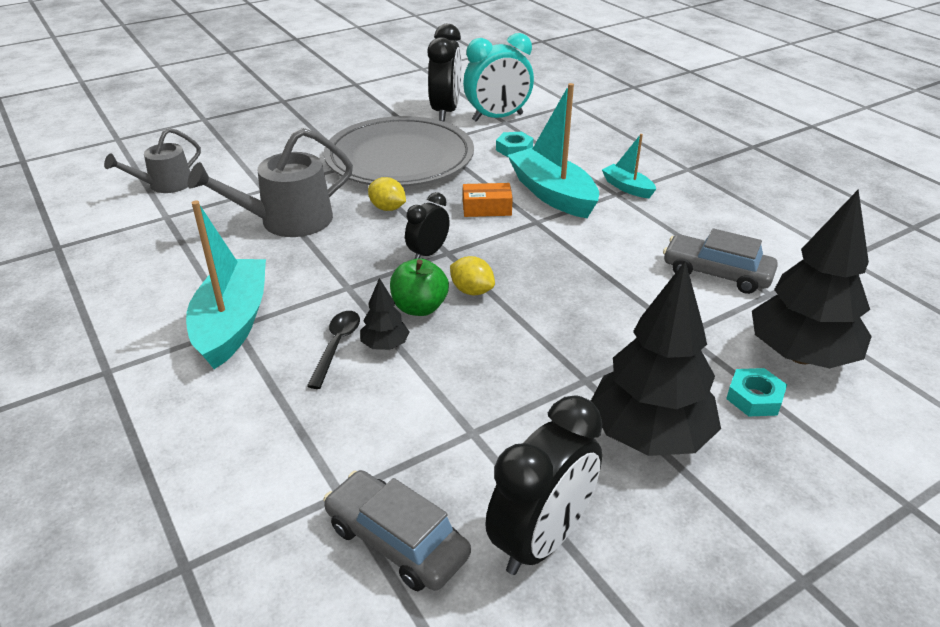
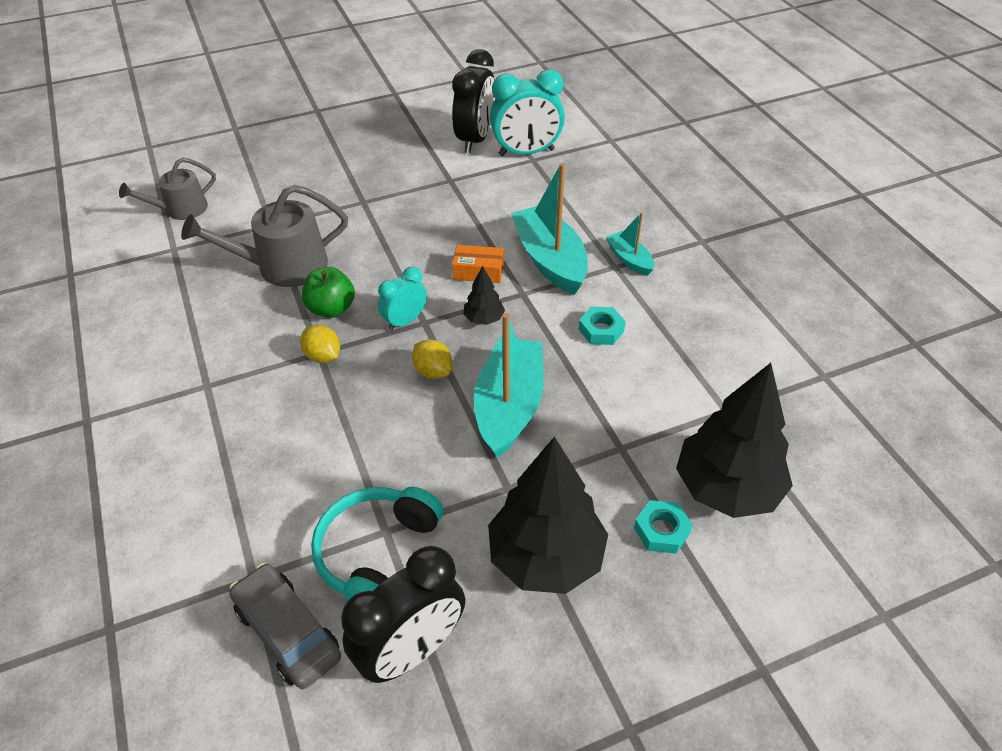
camera: 10 degrees right, 10 degrees up
(232, 323) = (205, 382): turquoise boat -> turquoise boat (509, 406)
(336, 346) = (291, 419): black spoon -> none
(385, 345) = (334, 424): black tree -> black tree (484, 319)
(387, 208) = (382, 261): yellow lemon -> yellow lemon (323, 356)
(399, 158) = (411, 197): grey plate -> none
(419, 307) = (378, 385): green apple -> green apple (331, 309)
(428, 253) = (405, 321): black clock -> turquoise clock
(470, 454) = (377, 553): none -> turquoise headphones
(514, 149) = (530, 197): turquoise nut -> turquoise nut (601, 330)
(716, 273) = (681, 379): grey car -> none

